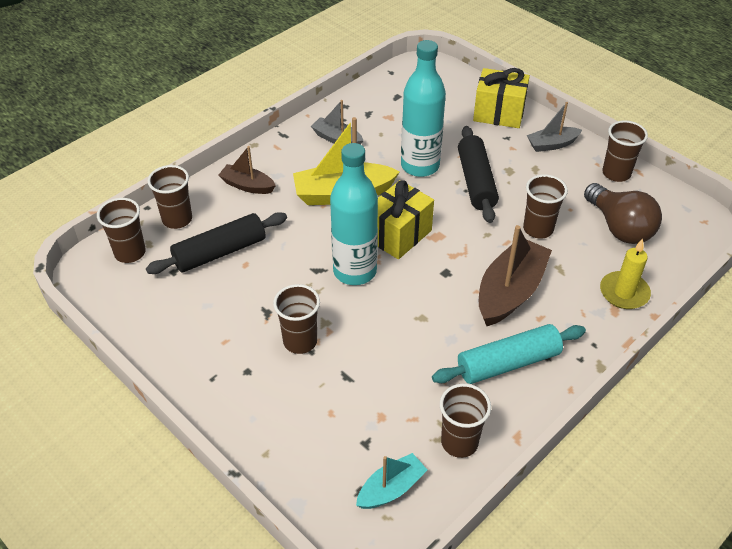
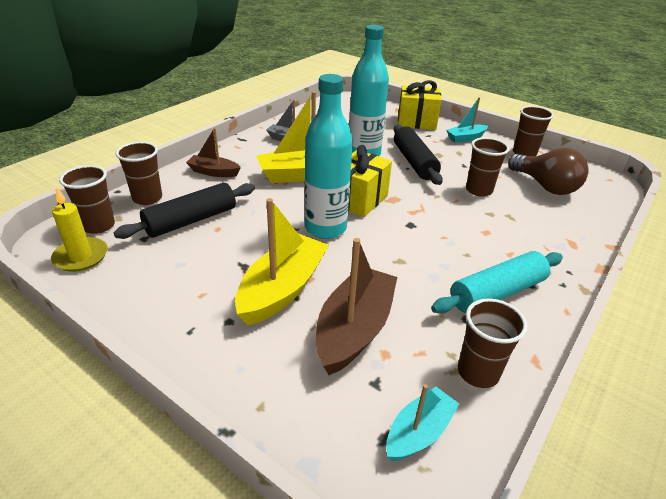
camera: 10 degrees left, 10 degrees down
(300, 341) = (282, 289): brown cup -> yellow boat
(510, 292) = (474, 235): brown boat -> brown boat (354, 329)
(552, 144) = (465, 138): grey boat -> turquoise boat
(624, 292) = (573, 230): yellow candle -> yellow candle (81, 257)

